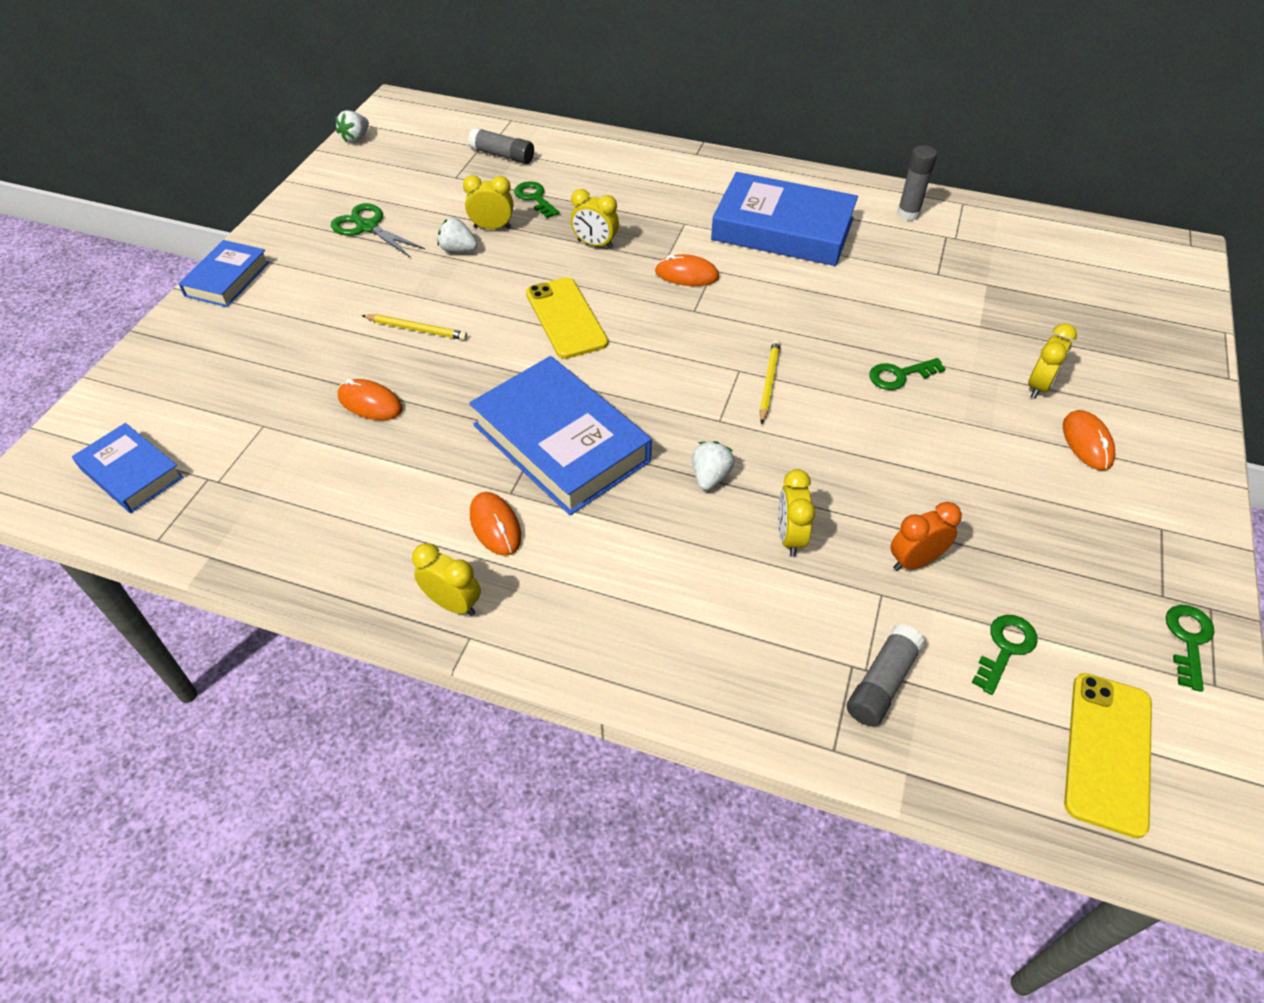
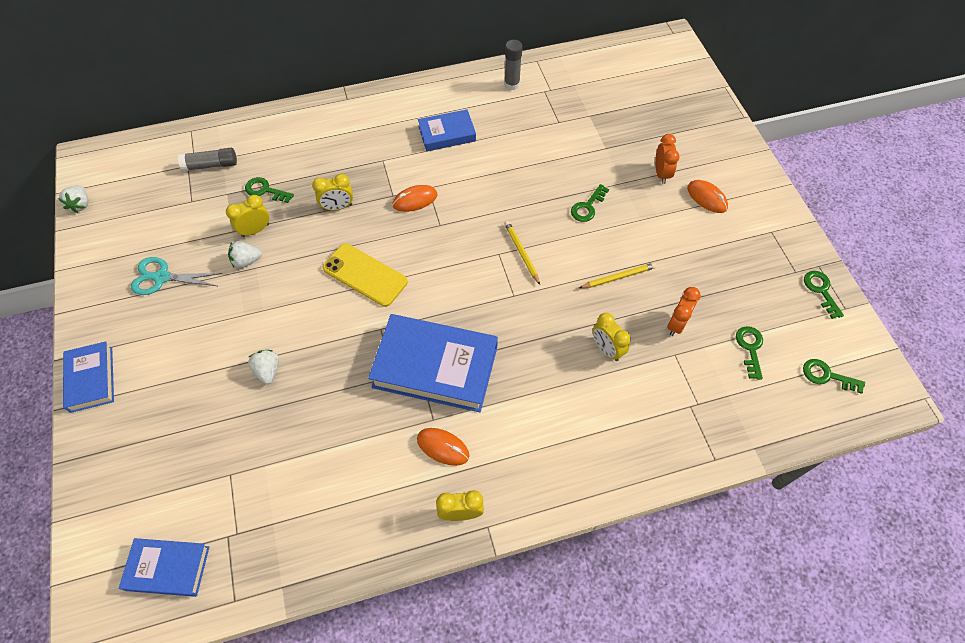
camera: 35 degrees left, 10 degrees up
(368, 227) = (162, 277): green scissors -> turquoise scissors
(370, 403) = (289, 413): orange mouse -> none
(416, 329) = (272, 340): yellow pencil -> yellow pencil (618, 277)
(710, 477) = (537, 337): white strawberry -> white strawberry (268, 370)
(782, 229) = (447, 134): blue book -> blue book, size x0.56
(881, 683) = (710, 407): grey glue stick -> none
(1039, 386) = (661, 174): yellow clock -> orange clock
(1108, 752) = (826, 376): yellow phone -> green key

